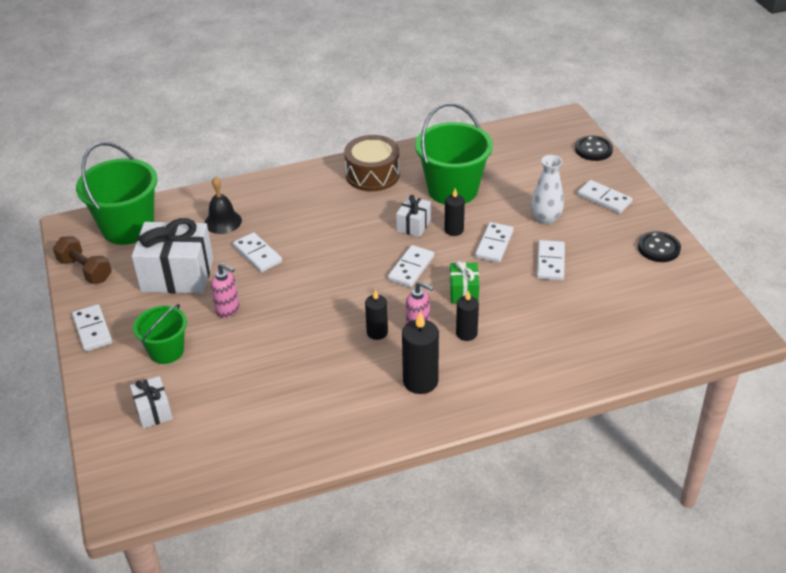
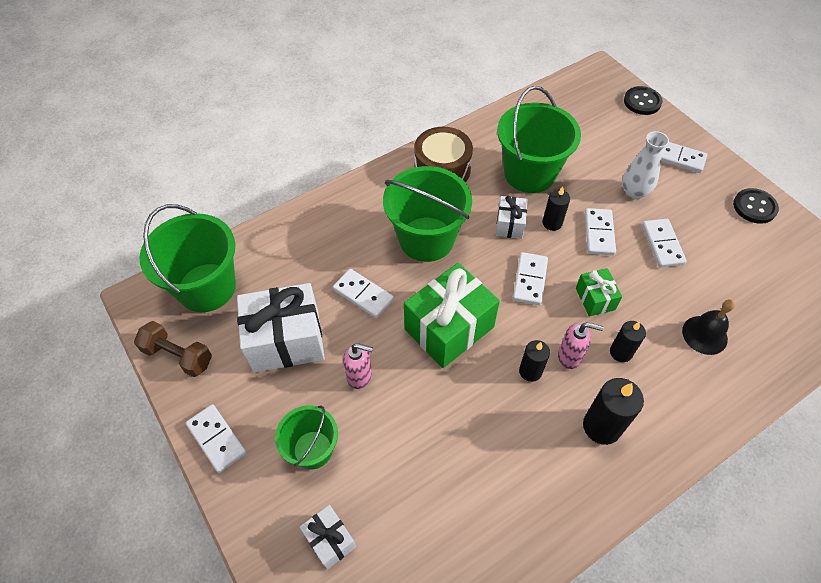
camera: 15 degrees left, 15 degrees up
(223, 222) = (309, 259): black bell -> black bell (704, 335)
(321, 290) = (449, 328): none -> green gift
(332, 224) = (426, 239): none -> green bucket

